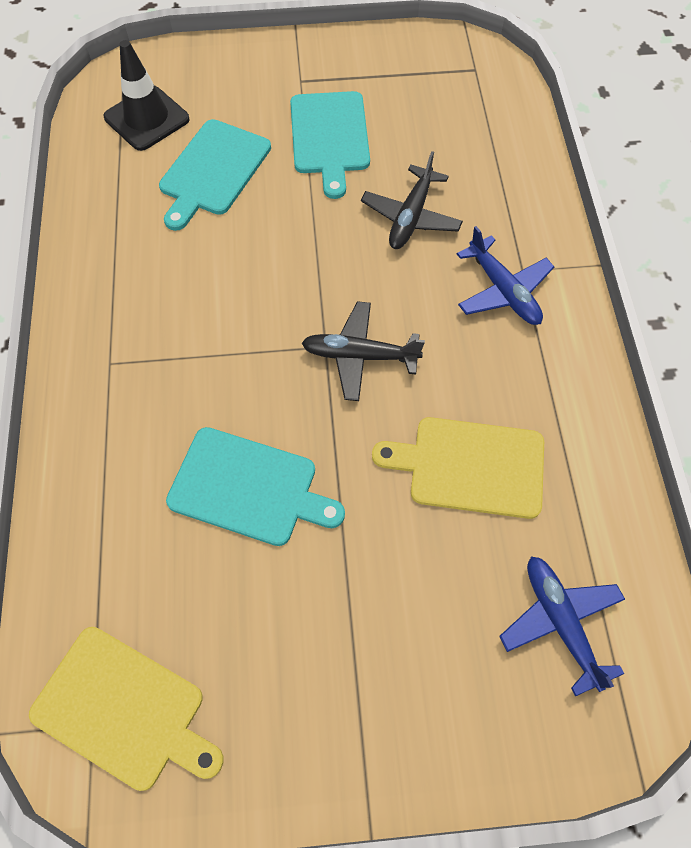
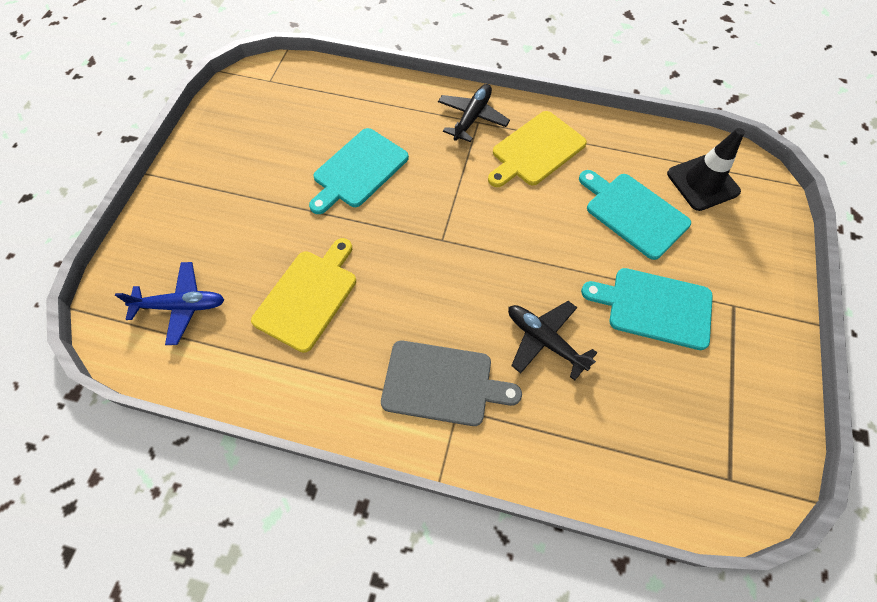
camera: 110 degrees right, 0 degrees up
(124, 709) = (269, 93): yellow cutting board -> yellow cutting board (536, 150)
(359, 356) = (425, 258): black plane -> black plane (472, 117)
(503, 291) = (442, 383): blue plane -> grey cutting board

